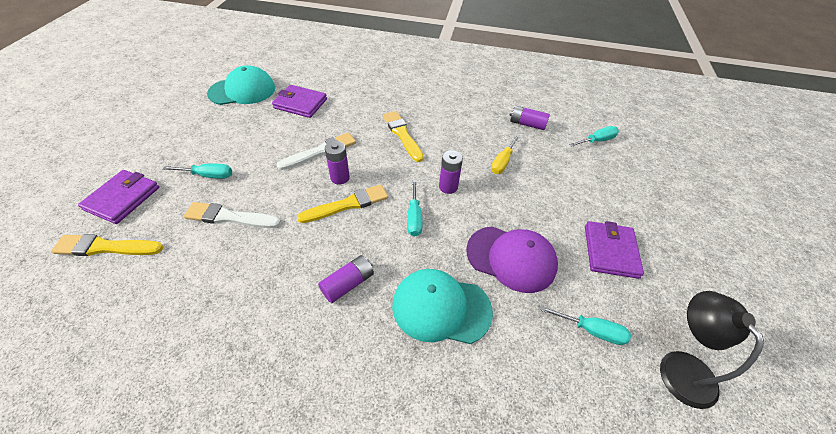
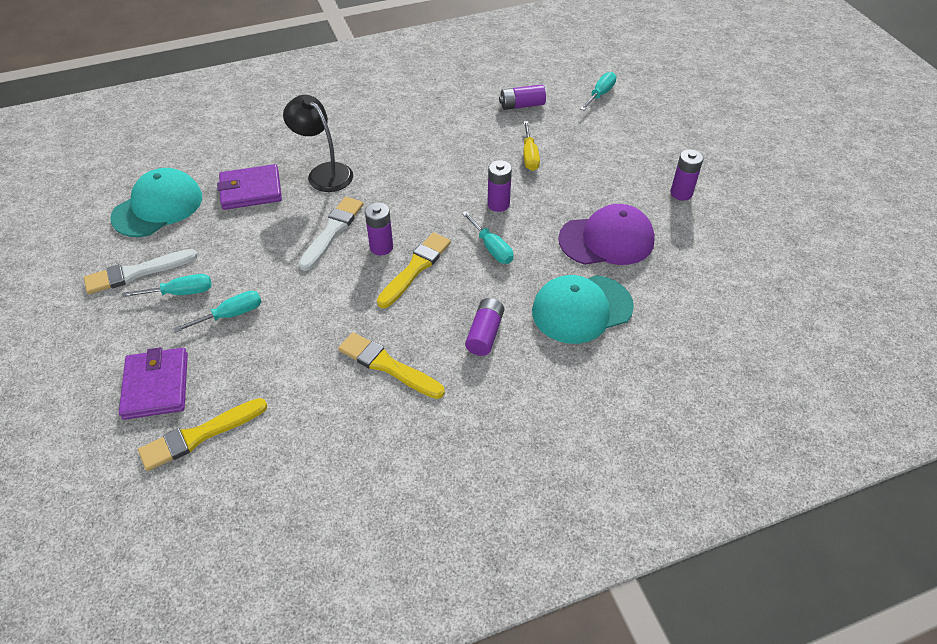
camera: 30 degrees left, 0 degrees up
(229, 217) = (304, 340): white brush -> white brush (137, 273)
(402, 134) = (404, 173): yellow brush -> yellow brush (387, 366)
(591, 330) = (709, 263): turquoise screwdriver -> turquoise screwdriver (181, 293)
(610, 251) = (681, 193): purple wallet -> purple battery
(680, 366) = (785, 255): black lamp -> black lamp (324, 172)

